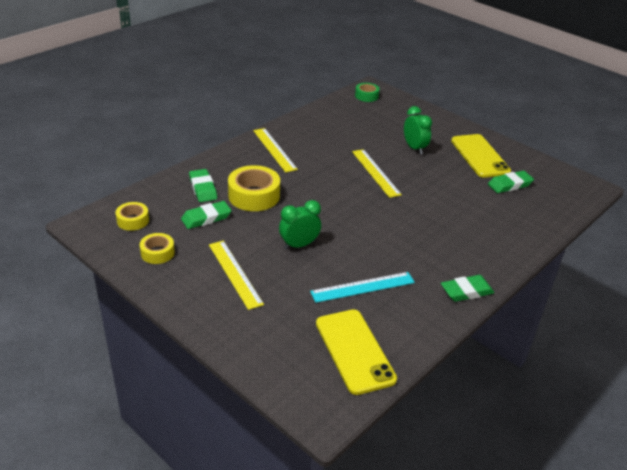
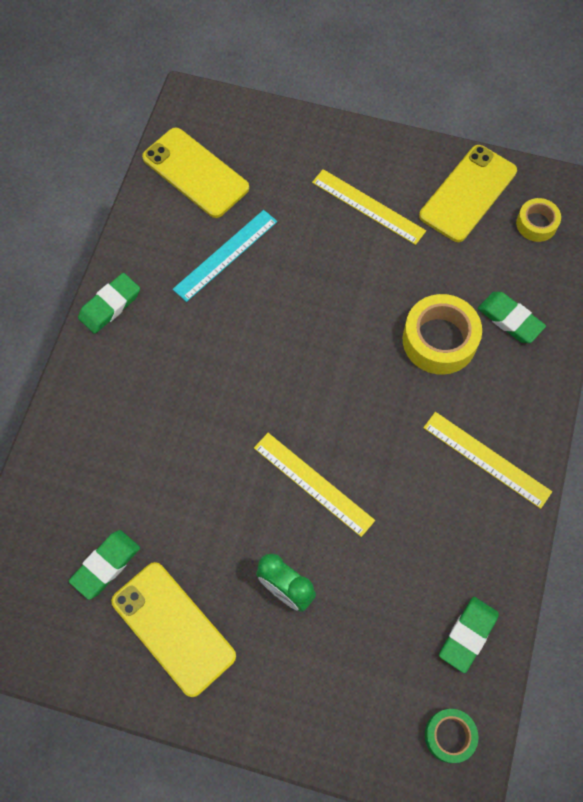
camera: 155 degrees right, 30 degrees up
(157, 253) = (467, 193): yellow tape -> yellow phone
(206, 218) = (462, 270): green eraser -> green eraser (468, 635)
(299, 245) = (329, 282): green clock -> none

